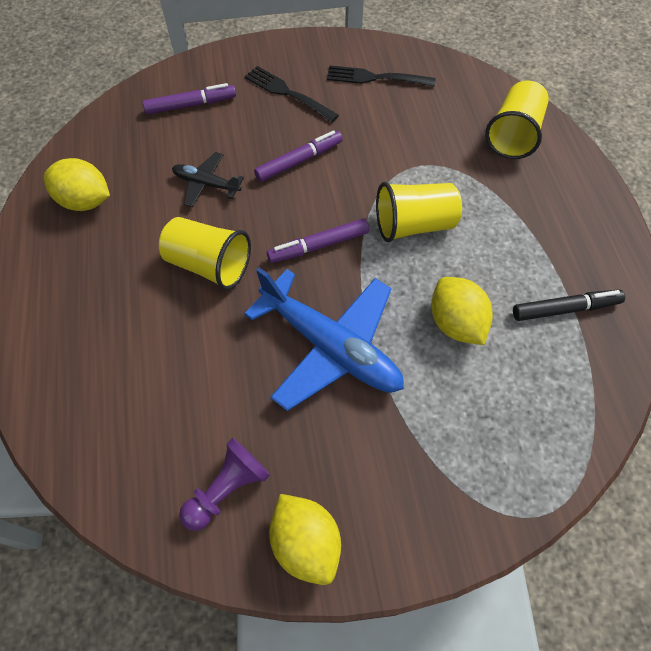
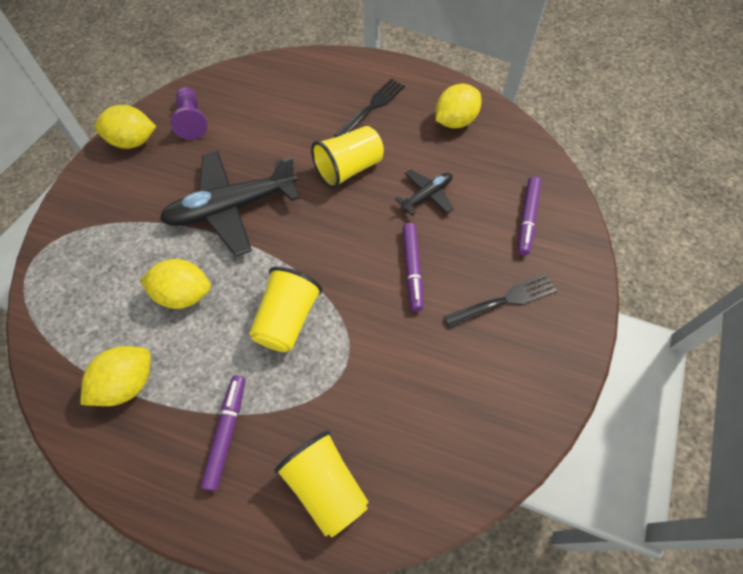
camera: 120 degrees right, 0 degrees up
(318, 246) = (317, 241): purple marker -> purple marker (226, 433)
(331, 347) = (231, 208): blue plane -> black plane
(376, 78) = (486, 395): black fork -> black fork (371, 108)
(565, 309) = (127, 383): black marker -> yellow lemon

